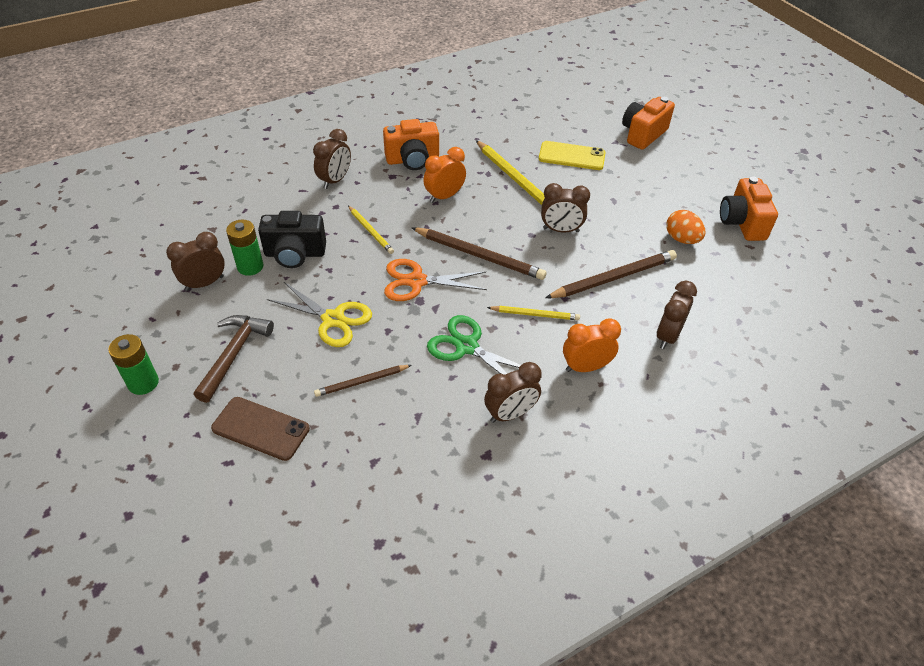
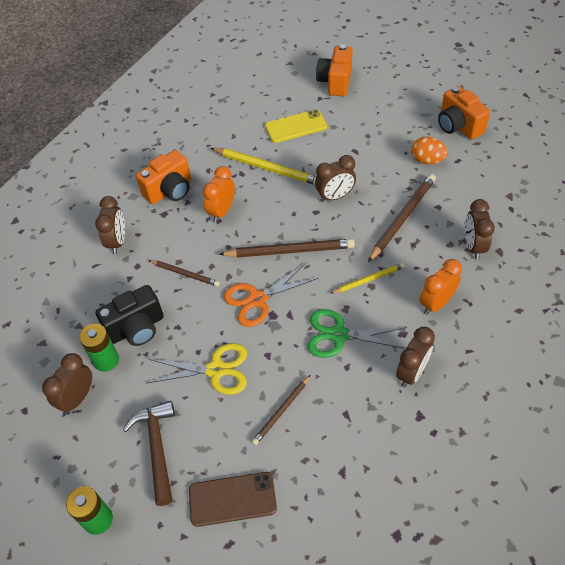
camera: 25 degrees left, 5 degrees up
(370, 231) = (185, 274): yellow pencil -> brown pencil

